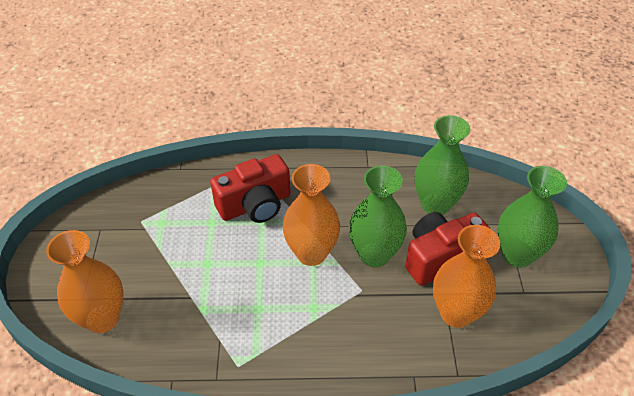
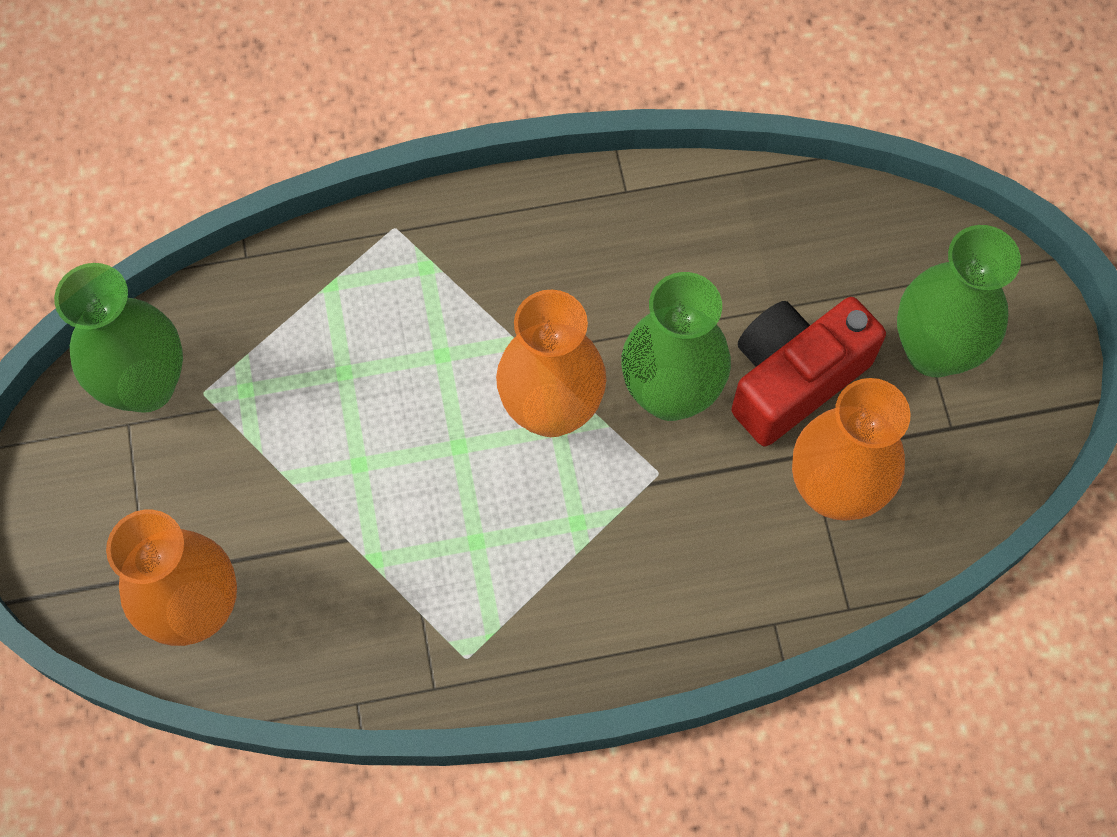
camera: 10 degrees left, 20 degrees up
(255, 205) = (419, 319): red camera -> none
(435, 204) = (771, 261): green vase -> green vase (146, 385)

